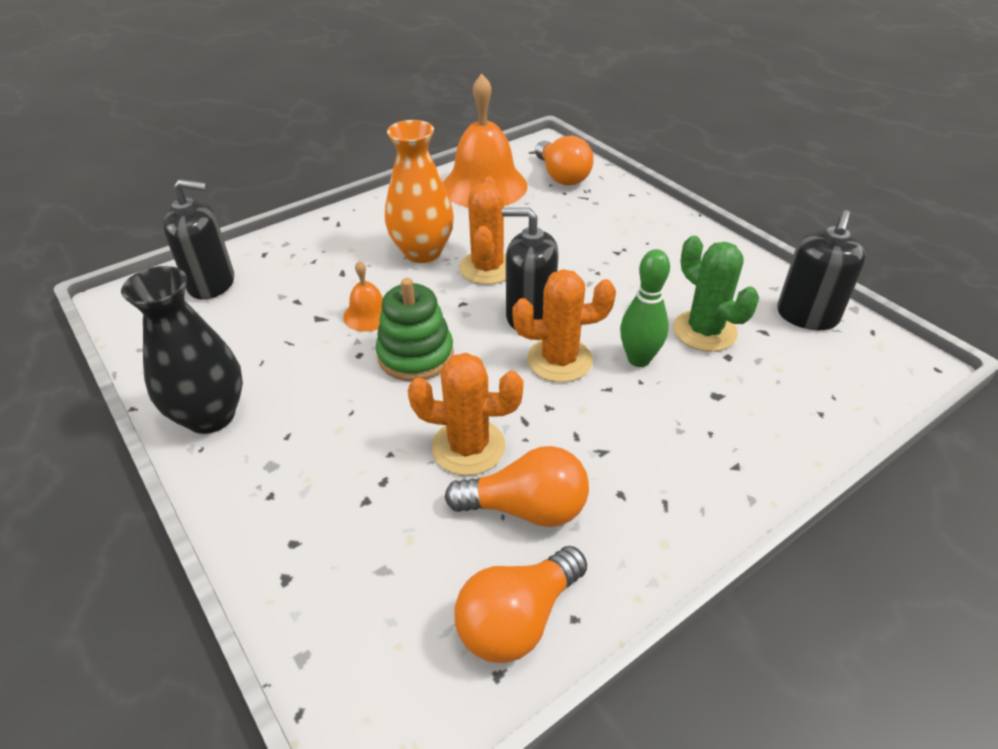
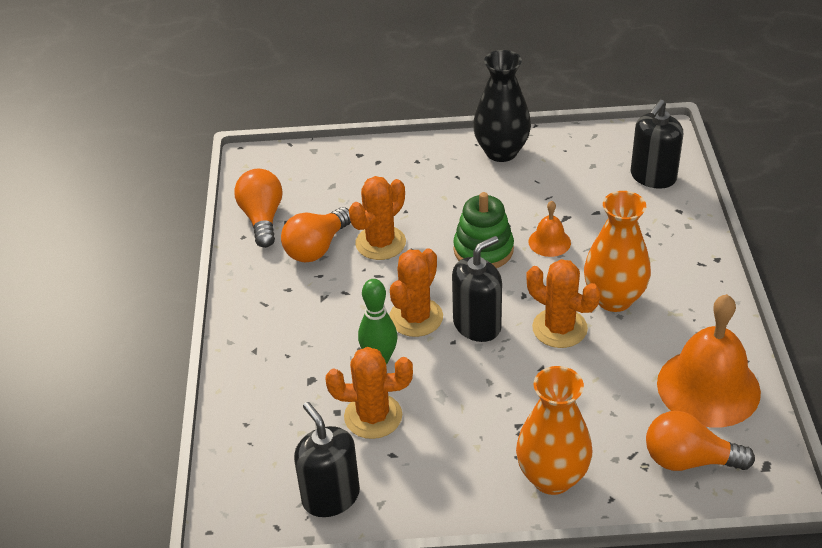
camera: 125 degrees right, 0 degrees up
(645, 221) = (552, 477): none -> orange vase
(704, 331) = (373, 416): green cactus -> orange cactus

